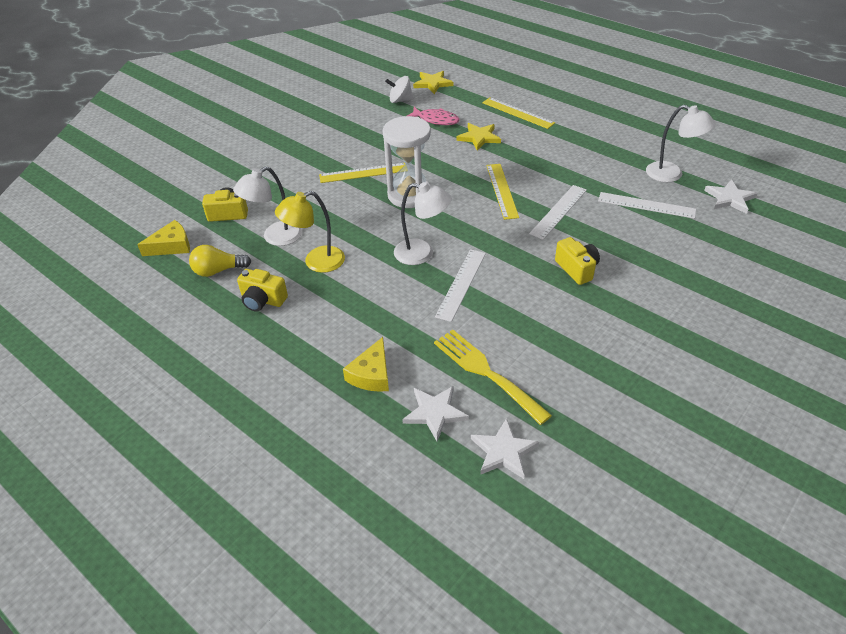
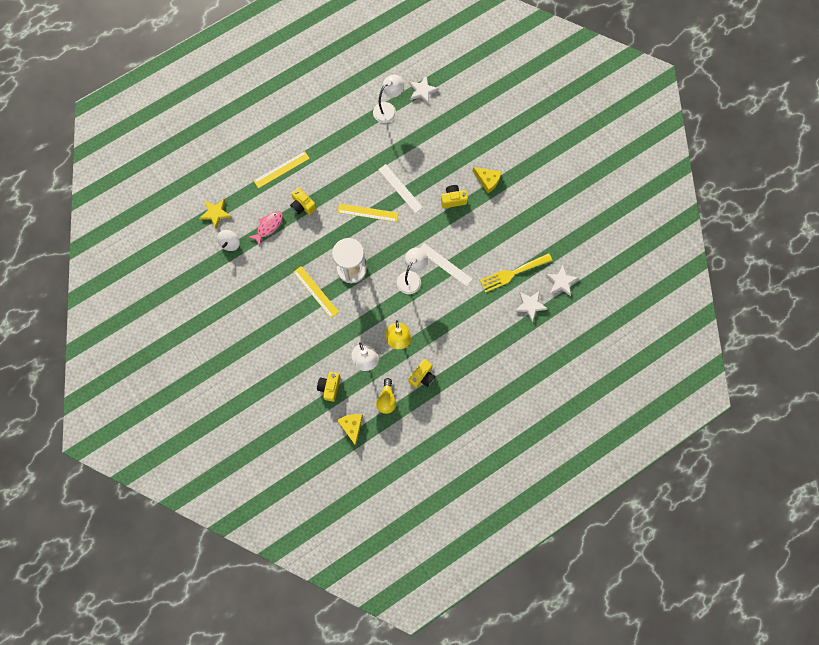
camera: 75 degrees left, 30 degrees up
(363, 173) = (315, 292): yellow ruler -> yellow ruler turned 45 degrees counterclockwise
(371, 374) = (497, 329): yellow cheese -> yellow cheese (487, 180)
(479, 137) = (303, 205): yellow star -> yellow camera
(646, 205) = (412, 138): white ruler -> none

